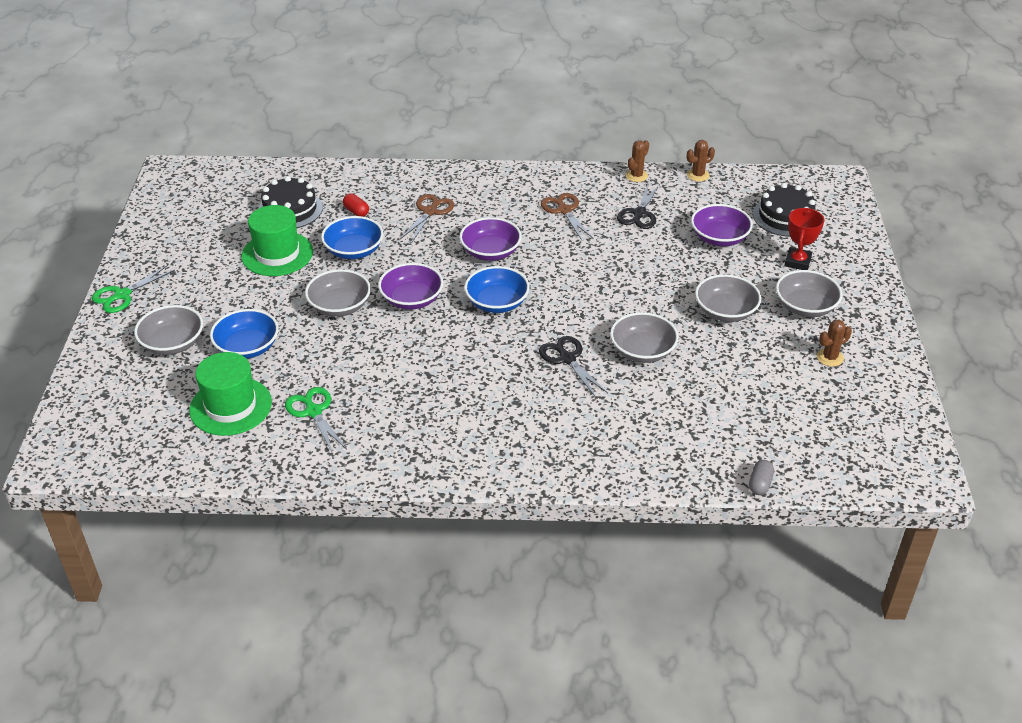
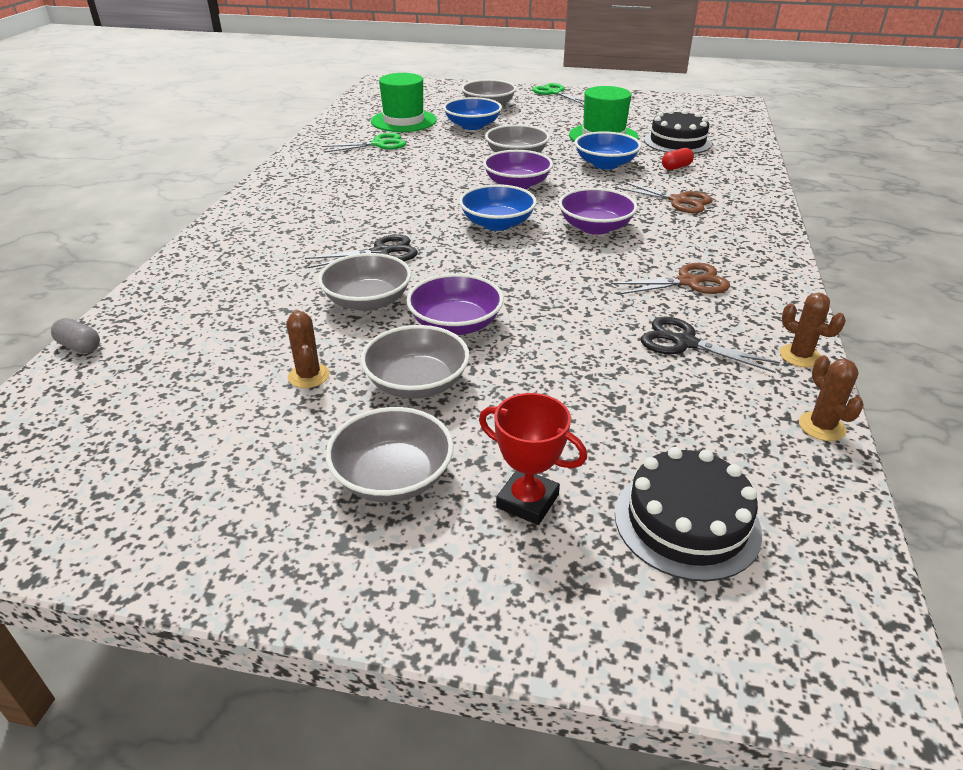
camera: 100 degrees right, 5 degrees down
(719, 238) = (614, 414): purple bowl -> purple bowl (455, 324)
(830, 357) = (251, 473): brown cactus -> brown cactus (309, 376)

